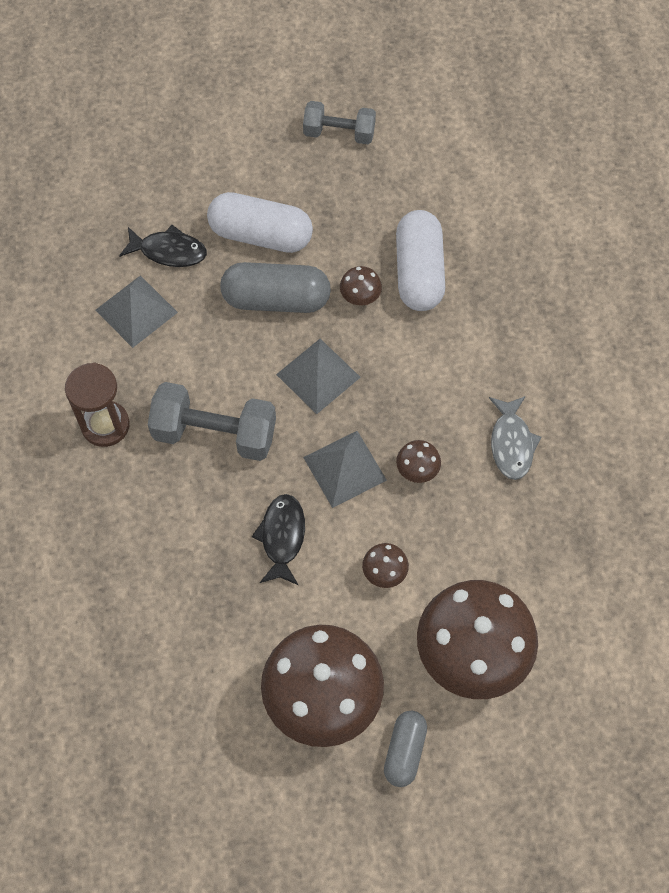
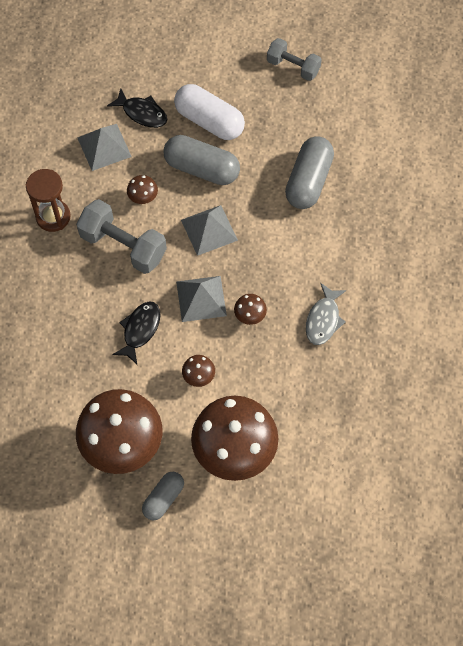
camera: 20 degrees right, 0 degrees up
(360, 298) = (260, 186): brown mushroom -> brown mushroom (143, 199)
(419, 272) = (308, 181): white capsule -> grey capsule

